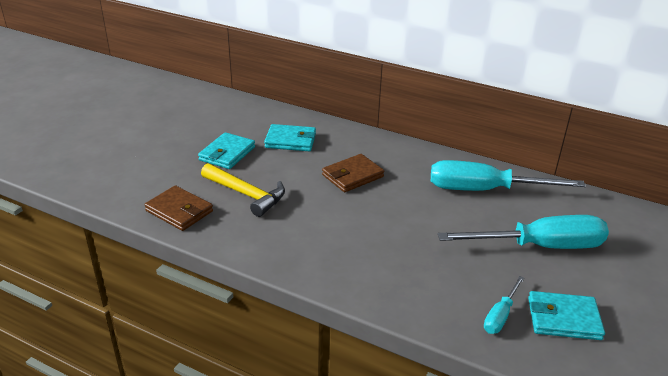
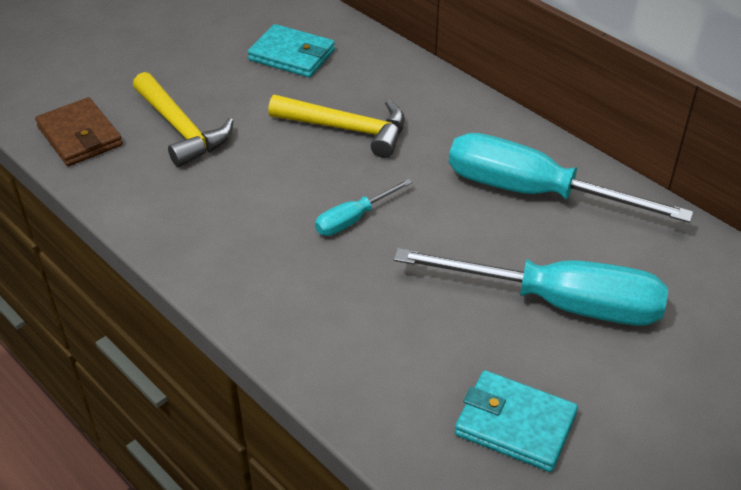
camera: 20 degrees right, 10 degrees up
(227, 153) = (191, 60): turquoise wallet -> none
(352, 176) = (347, 129): brown wallet -> yellow hammer
(500, 315) = (423, 395): turquoise screwdriver -> turquoise screwdriver (353, 219)

